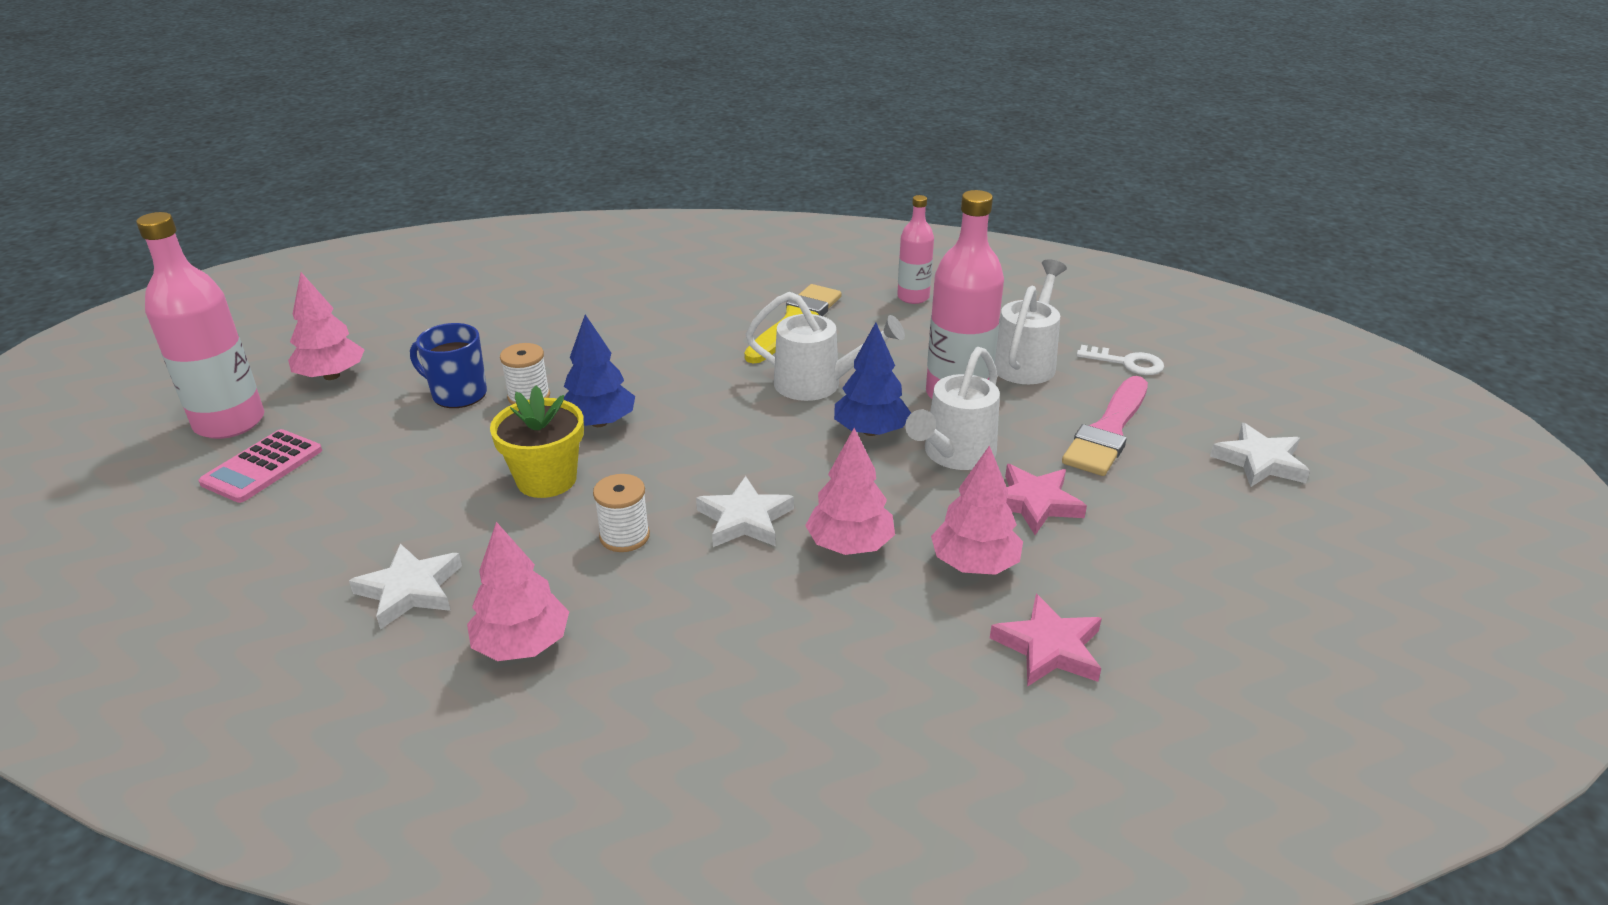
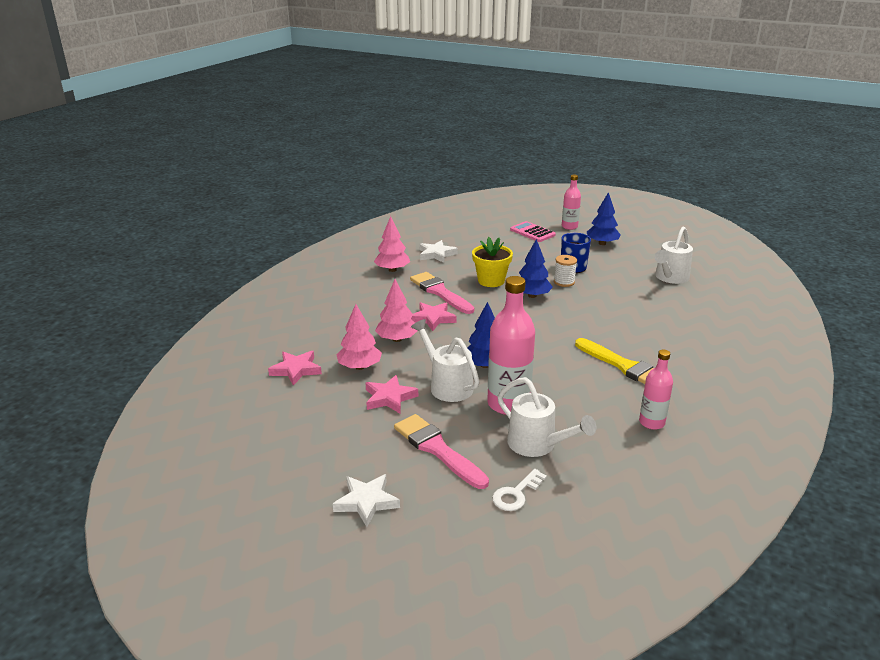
camera: 110 degrees right, 5 degrees down
(230, 422) = (569, 227): pink bottle -> pink bottle, size x0.58
(331, 376) = (602, 243): pink tree -> blue tree
(624, 536) = (440, 292): white spool -> pink brush
(745, 519) = (433, 318): white star -> pink star
(818, 384) = (542, 359): white watering can -> white watering can (670, 278)

